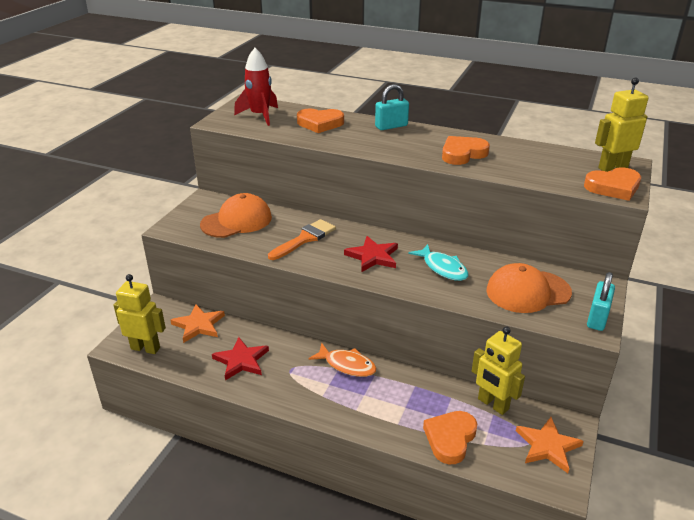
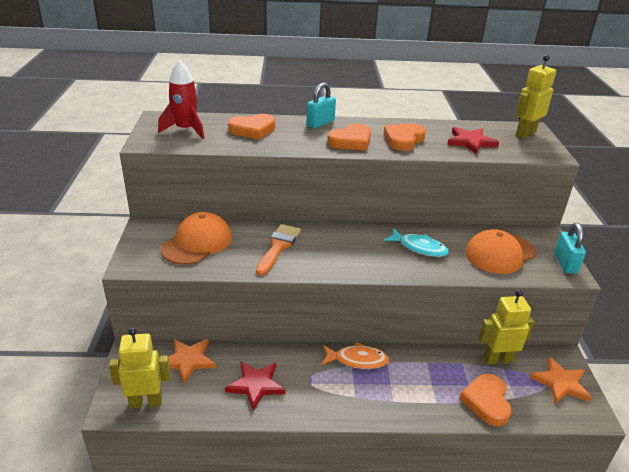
camera: 25 degrees left, 0 degrees up
(373, 256) = (353, 250): red star -> red star (471, 142)
(492, 404) = (497, 359): yellow robot -> yellow robot turned 150 degrees clockwise
(613, 187) = (541, 150): orange heart -> orange heart (351, 141)

